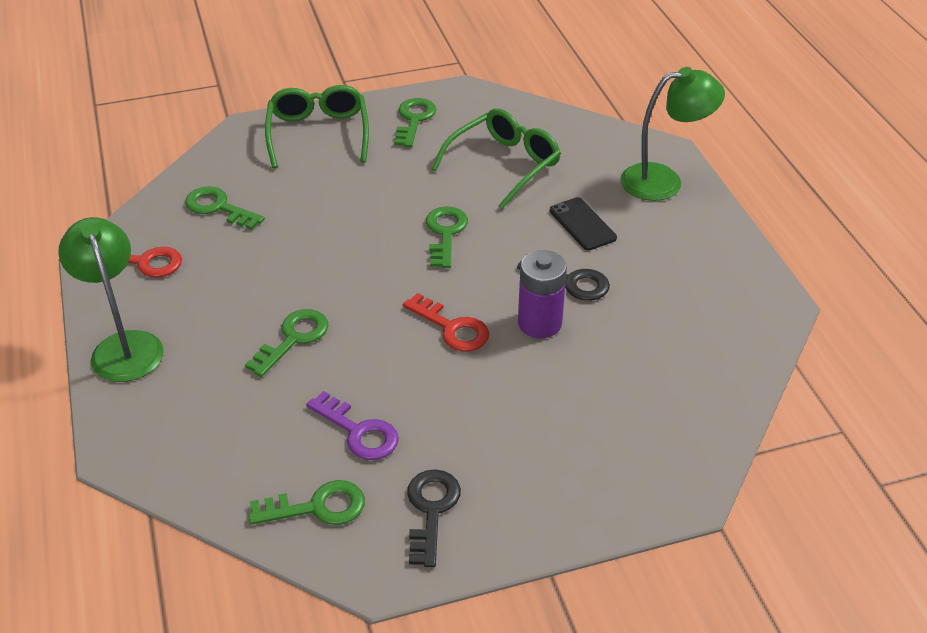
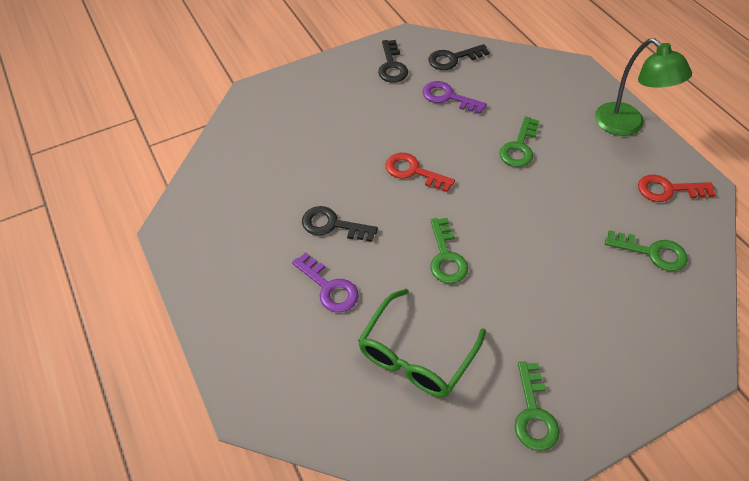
camera: 170 degrees right, 10 degrees up
(317, 507) = (453, 59): green key -> black key
(318, 134) = (623, 369): green glasses -> none
(539, 323) = (351, 185): purple battery -> none
(582, 224) = (329, 287): black phone -> purple key
(664, 181) = (252, 360): green lamp -> none

